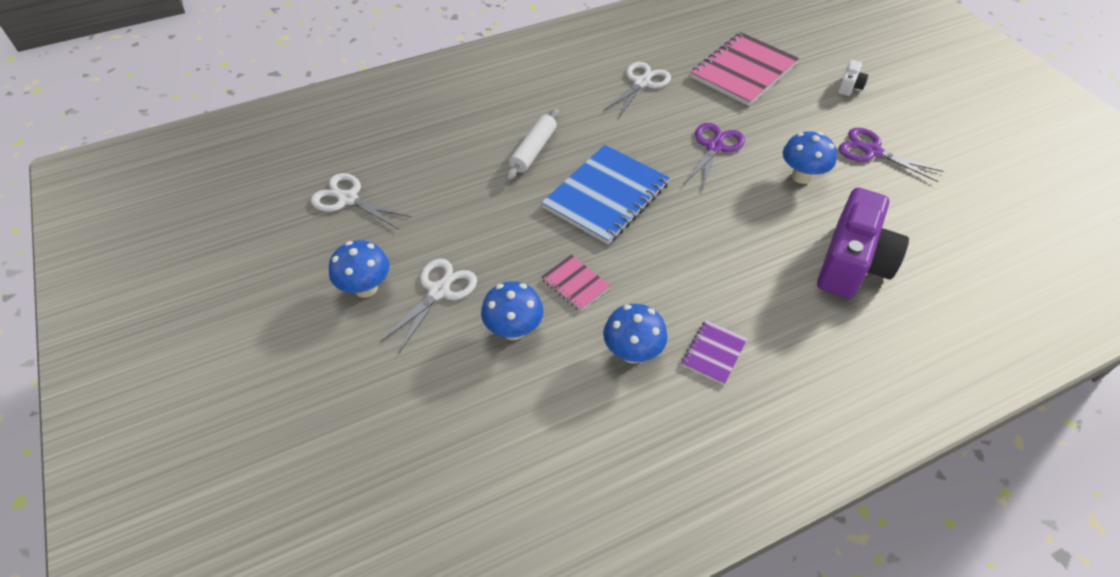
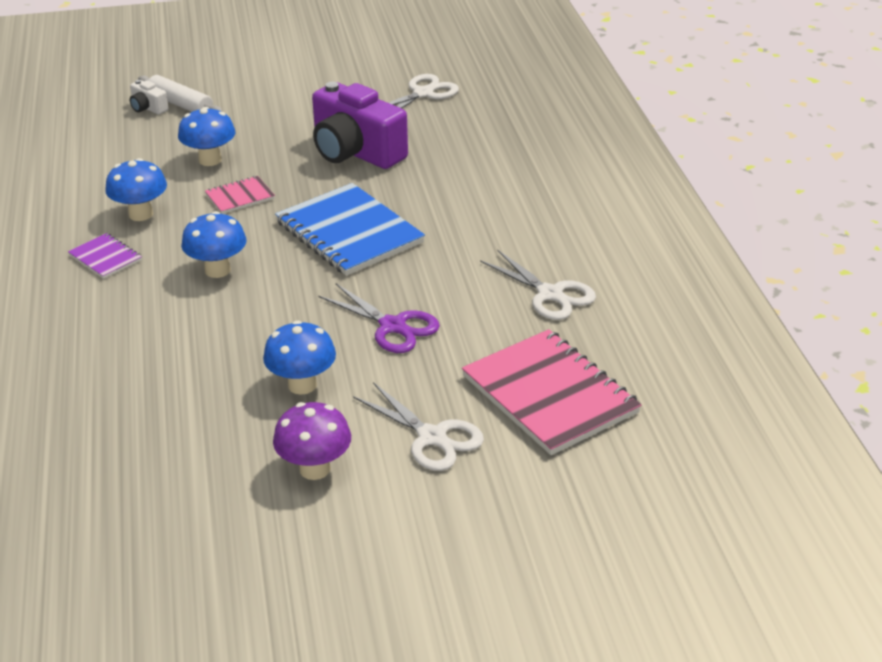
camera: 105 degrees right, 15 degrees down
(366, 288) = (304, 98): blue mushroom -> blue mushroom (217, 270)
(438, 291) = (278, 129): white scissors -> white scissors (432, 437)
(533, 150) = (447, 197): white rolling pin -> white rolling pin (180, 104)
(849, 86) = (473, 500): white camera -> white camera (148, 108)
(852, 263) = (143, 381): purple camera -> purple camera (355, 152)
(872, 151) = (315, 469): purple scissors -> purple mushroom

